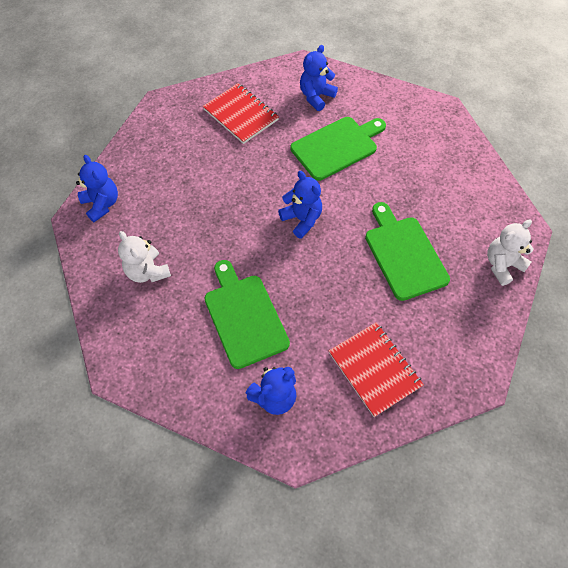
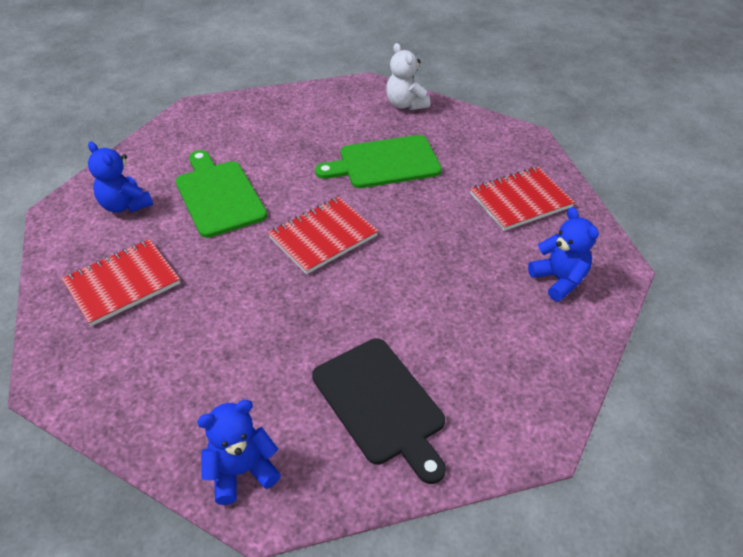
camera: 85 degrees left, 15 degrees down
(147, 271) = (381, 404): white teddy bear -> black cutting board
(244, 317) = (457, 300): green cutting board -> none
(302, 219) = (323, 236): blue teddy bear -> red notebook

